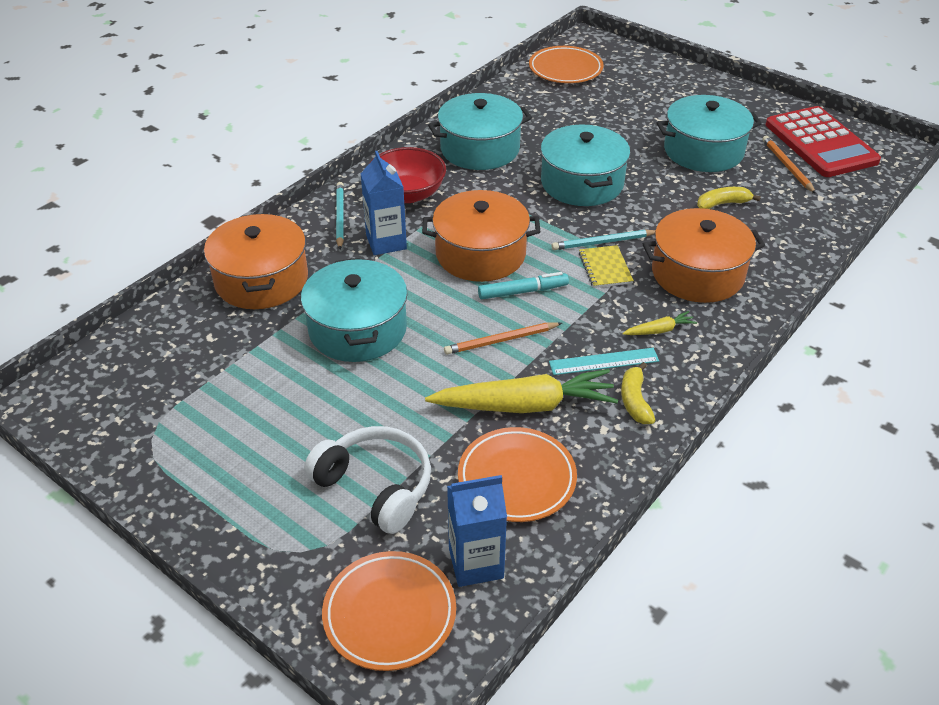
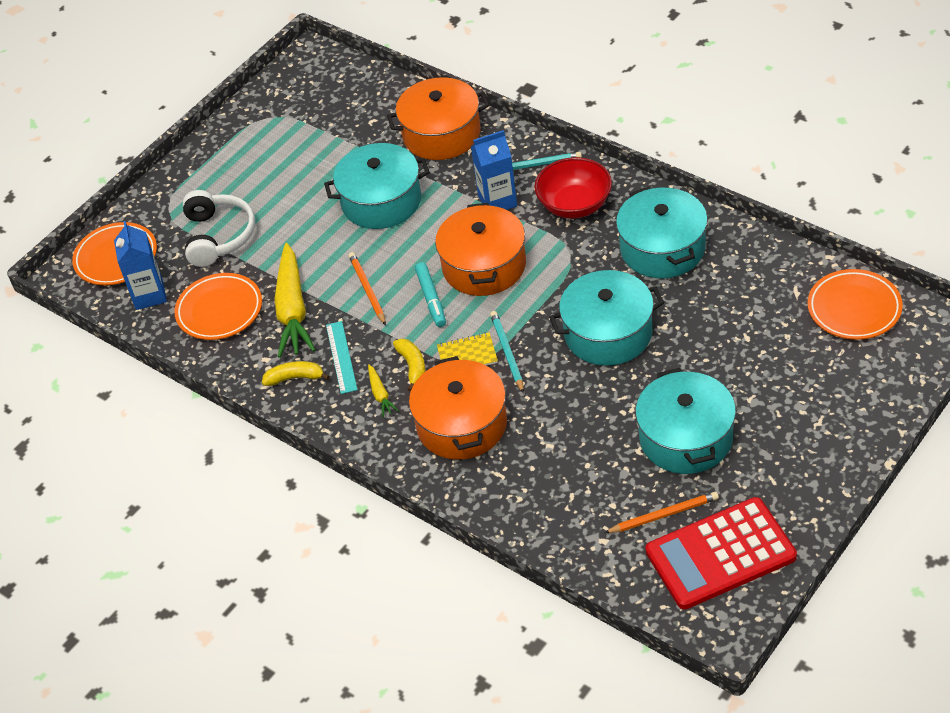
camera: 95 degrees right, 5 degrees up
(376, 486) = (218, 236): white headphones -> white headphones turned 45 degrees counterclockwise
(722, 204) = (581, 450): yellow banana -> yellow banana (412, 366)

